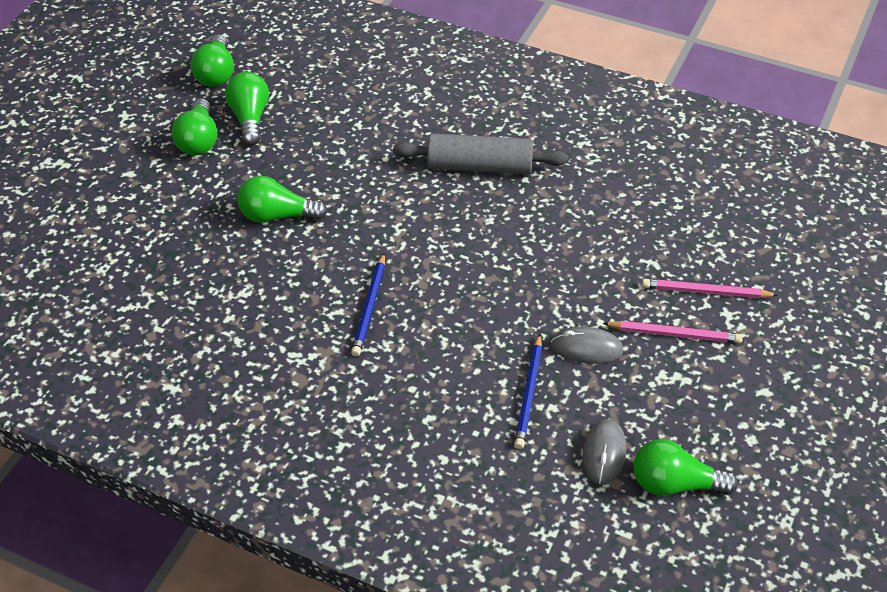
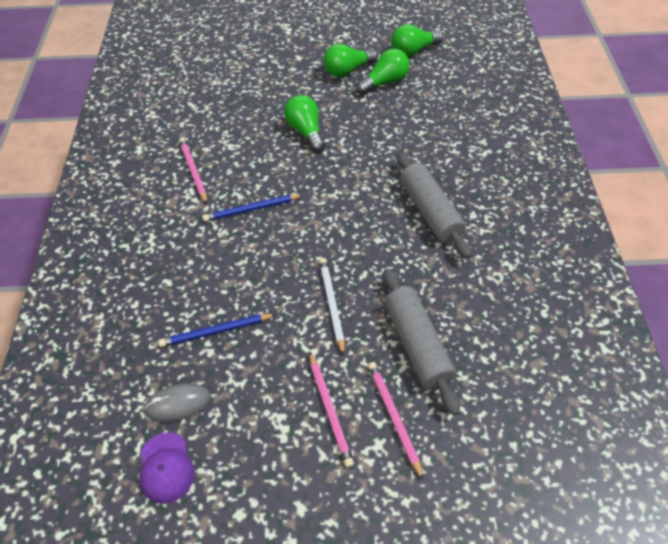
camera: 65 degrees right, 5 degrees up
(261, 342) = (193, 171): none -> pink pencil
(551, 287) = (331, 305): none -> white pencil
(586, 348) = (281, 351): grey mouse -> none
(637, 244) = (417, 345): none -> grey rolling pin
(675, 484) = (166, 467): green light bulb -> purple cap

